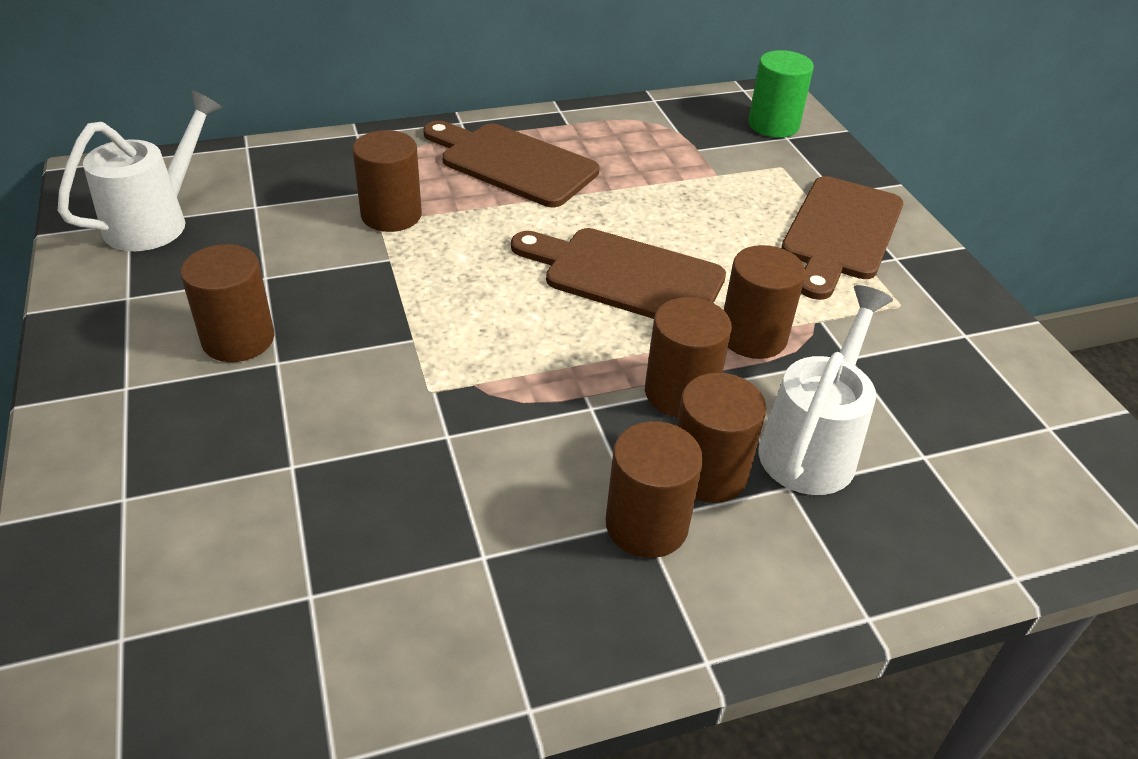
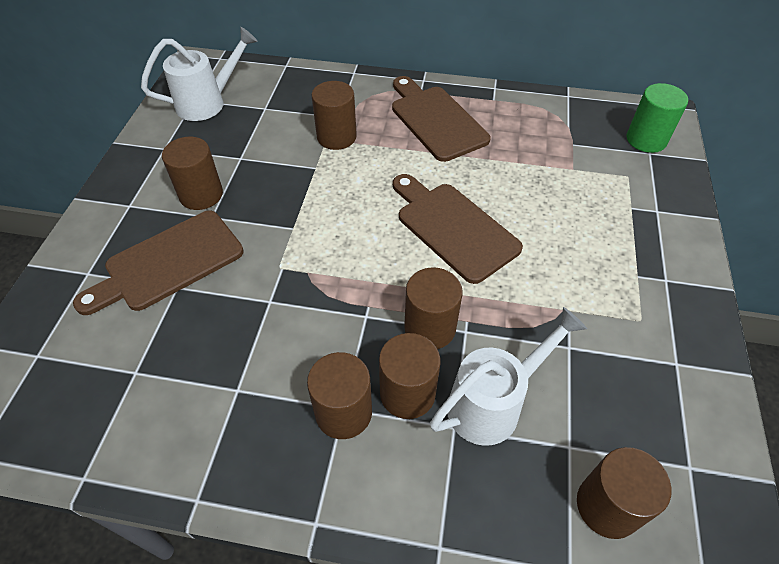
camera: 30 degrees right, 10 degrees up
(753, 336) = (509, 304): brown cylinder -> brown cylinder (607, 506)
(840, 233) = (635, 245): brown cutting board -> brown cutting board (168, 263)

